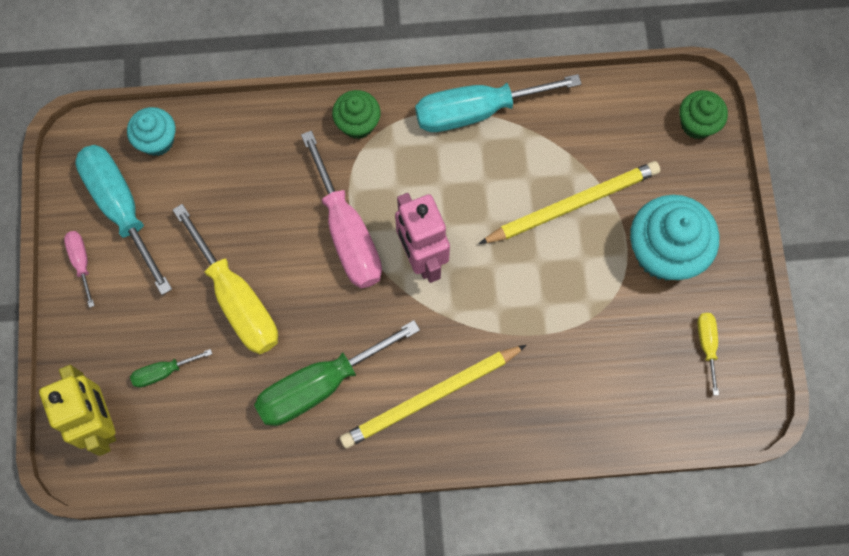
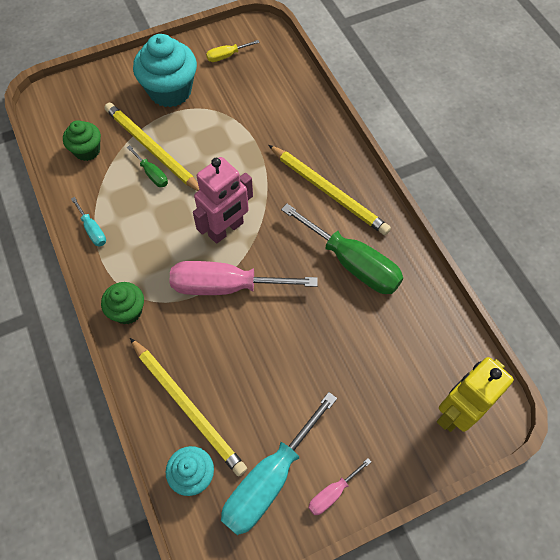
camera: 110 degrees left, 10 degrees down
(163, 372) = (394, 380): green screwdriver -> green screwdriver (152, 174)
(226, 155) = (188, 407): none -> yellow pencil
(237, 300) = (312, 346): yellow screwdriver -> none
(347, 233) = (225, 286): pink screwdriver -> pink screwdriver turned 135 degrees counterclockwise
(476, 111) = (92, 230): turquoise screwdriver -> turquoise screwdriver, size x0.47
(697, 124) = (67, 95): green cupcake -> green cupcake (87, 150)

